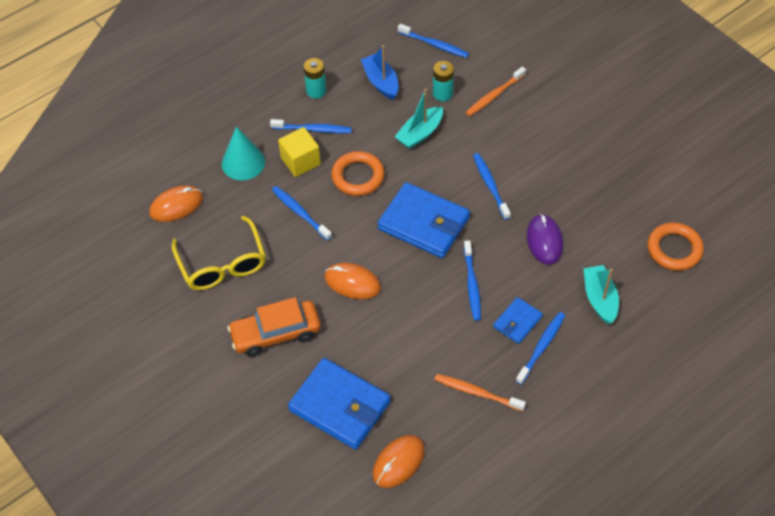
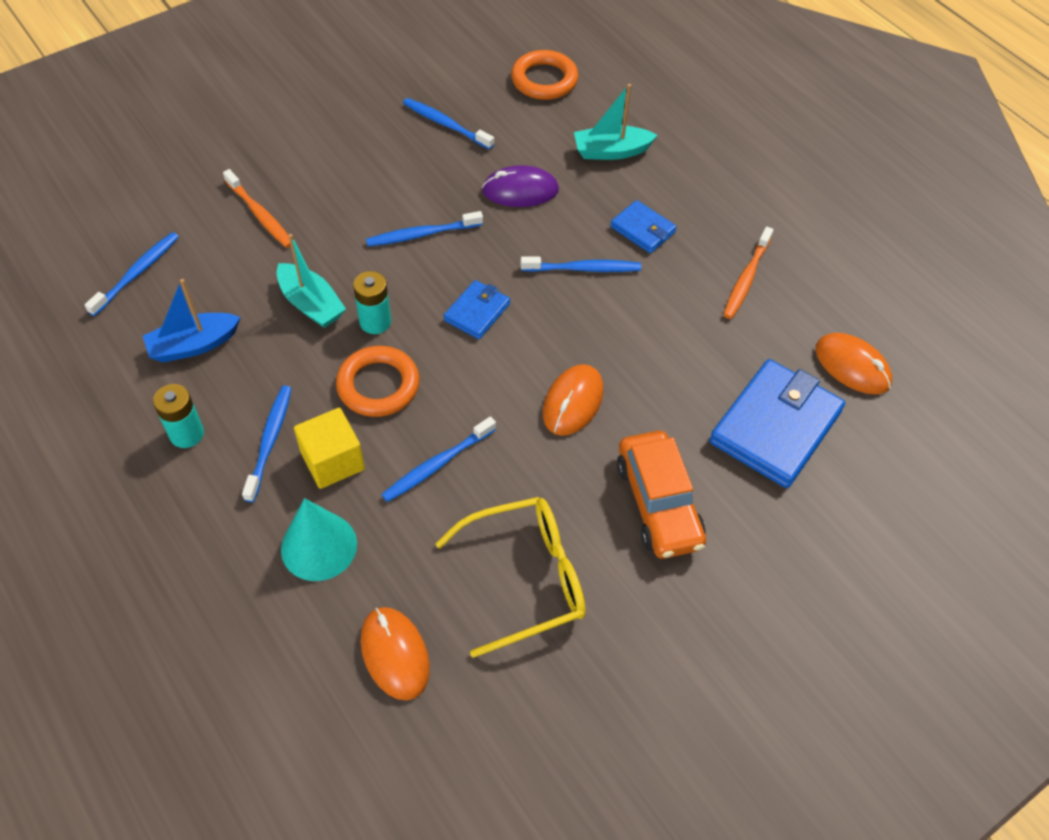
camera: 90 degrees left, 0 degrees up
(423, 223) = (477, 312): blue wallet -> blue wallet, size x0.52
(442, 94) = (240, 271): turquoise battery -> turquoise battery (375, 322)
(541, 347) = (679, 211): blue toothbrush -> blue toothbrush (445, 124)

